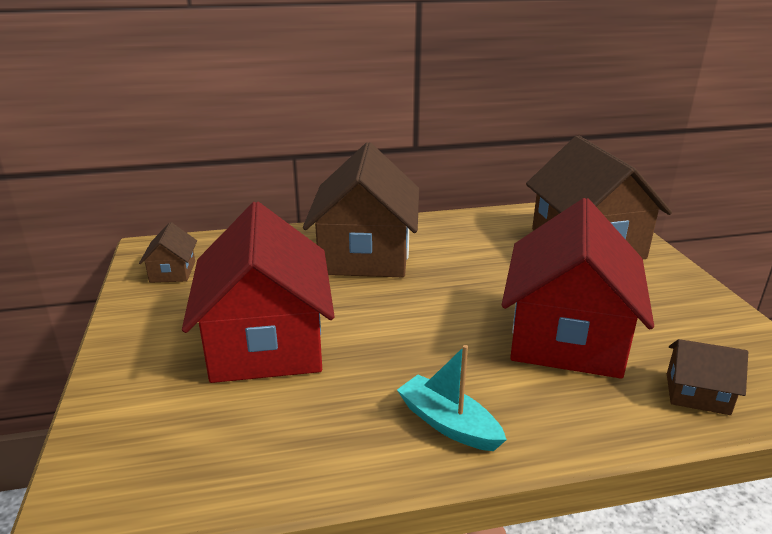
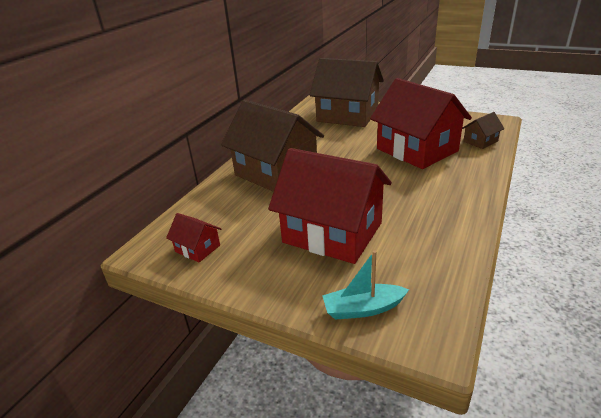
camera: 50 degrees left, 5 degrees up
(173, 272) = (197, 248): brown house -> red house
(448, 423) = (454, 201): turquoise boat -> turquoise boat (363, 308)

